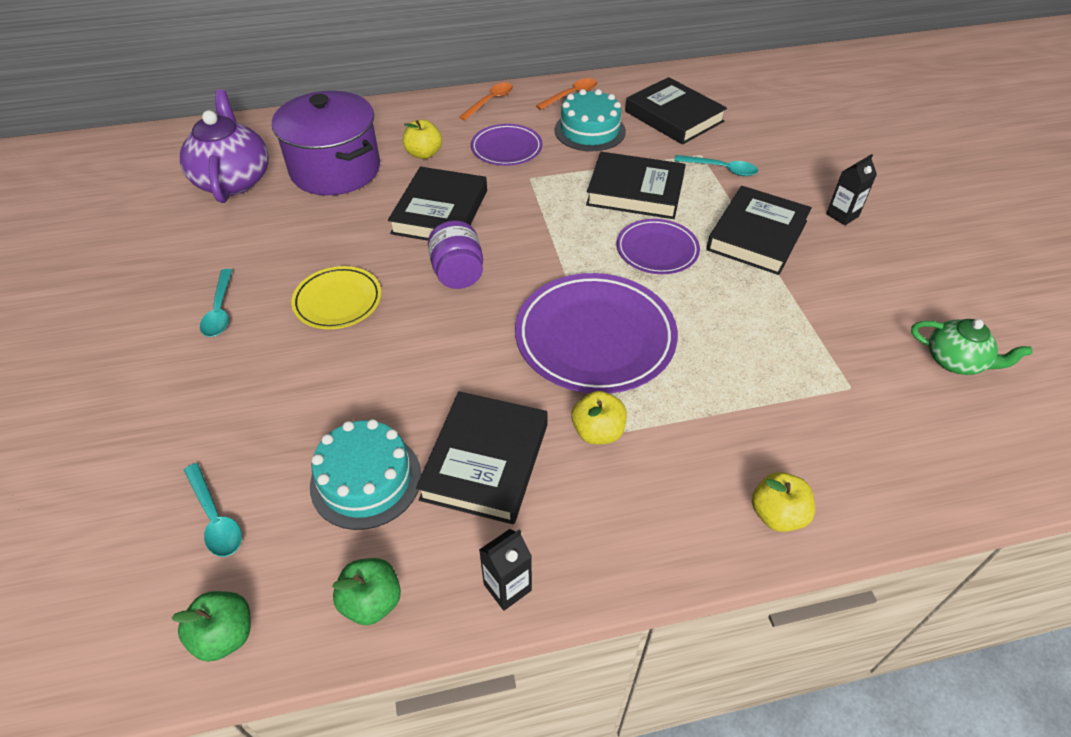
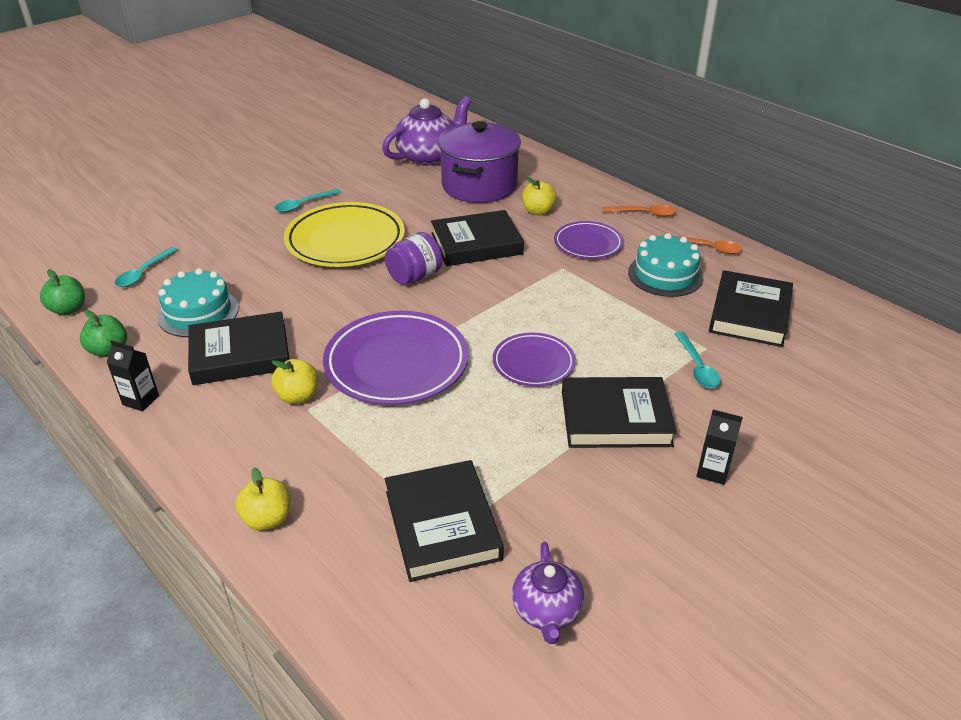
camera: 60 degrees right, 10 degrees down
(338, 301) = (345, 241): yellow plate -> yellow plate, size x1.74
(635, 191) = (604, 327): black book -> black book (442, 525)
(955, 361) = (547, 611): green teapot -> purple teapot

